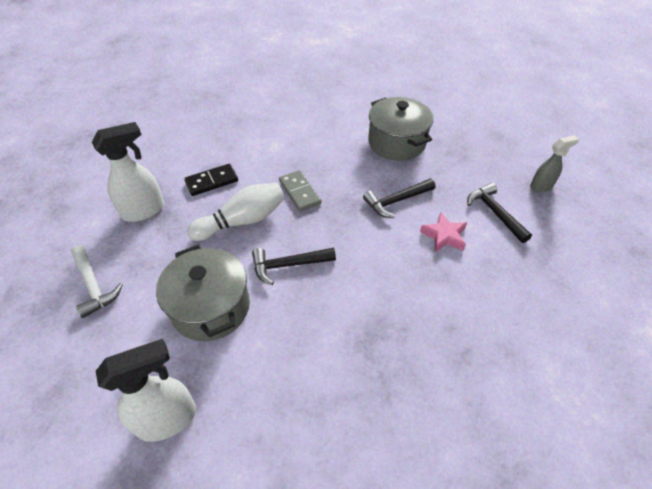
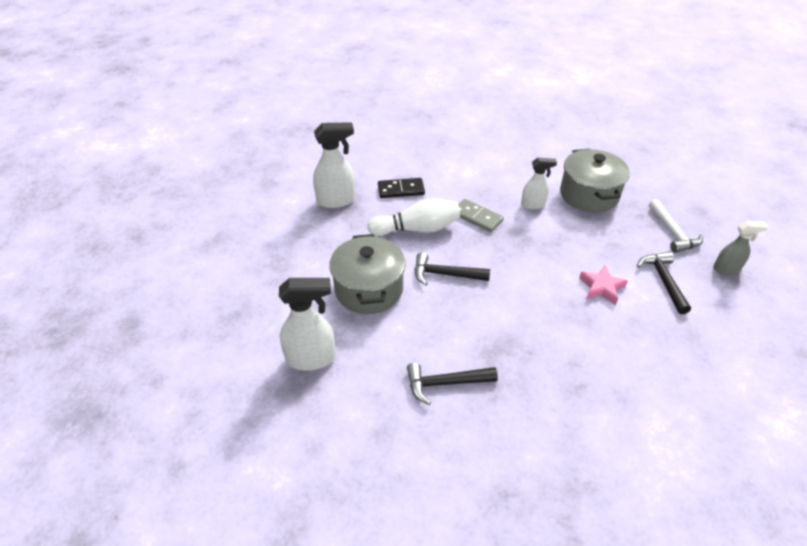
camera: 20 degrees right, 5 degrees down
(93, 285) = (281, 248): white hammer -> white hammer (672, 232)
(300, 192) = (477, 217): grey domino -> grey domino turned 45 degrees counterclockwise
(349, 165) = (533, 204): none -> white spray bottle
(396, 201) = (567, 246): black hammer -> black hammer (445, 383)

